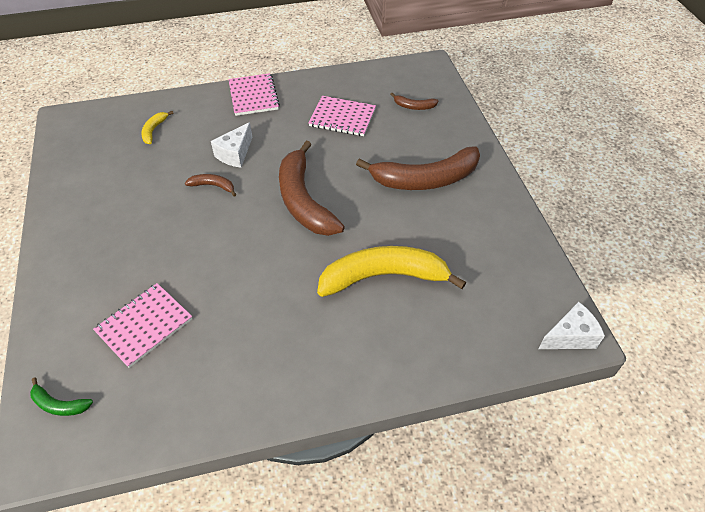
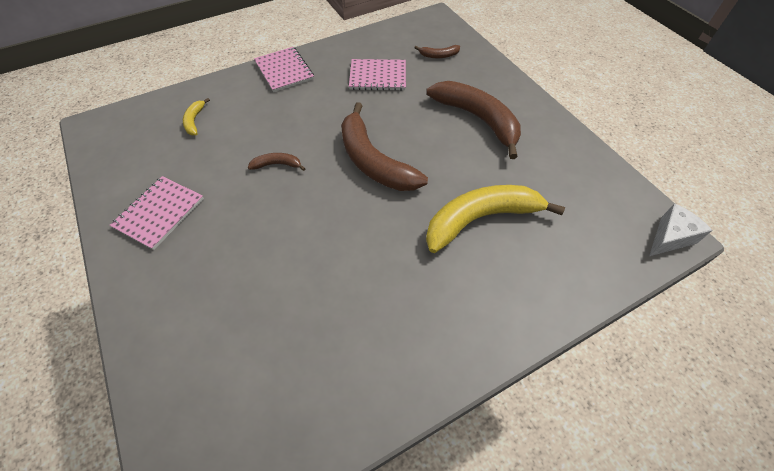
camera: 15 degrees left, 5 degrees up
(59, 404) = (192, 444): green banana -> none
(144, 325) = (258, 327): pink notebook -> pink notebook (159, 213)
(235, 154) = (287, 129): white cheese -> none
(425, 179) = (478, 119): brown banana -> brown banana turned 105 degrees counterclockwise

